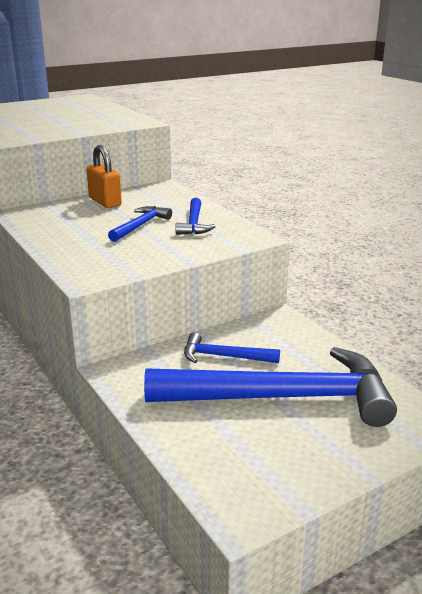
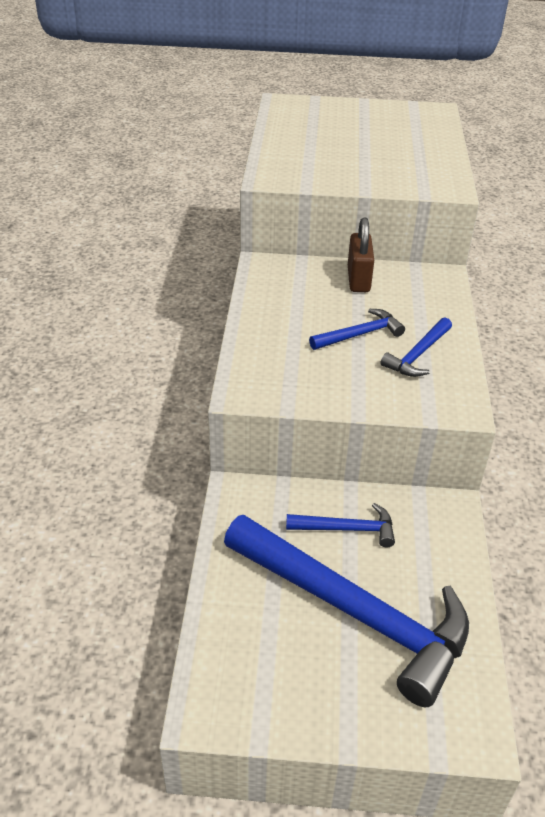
camera: 35 degrees right, 15 degrees up
(105, 202) = (358, 279): orange padlock -> brown padlock
(224, 356) = (347, 529): blue hammer -> blue hammer turned 135 degrees clockwise

